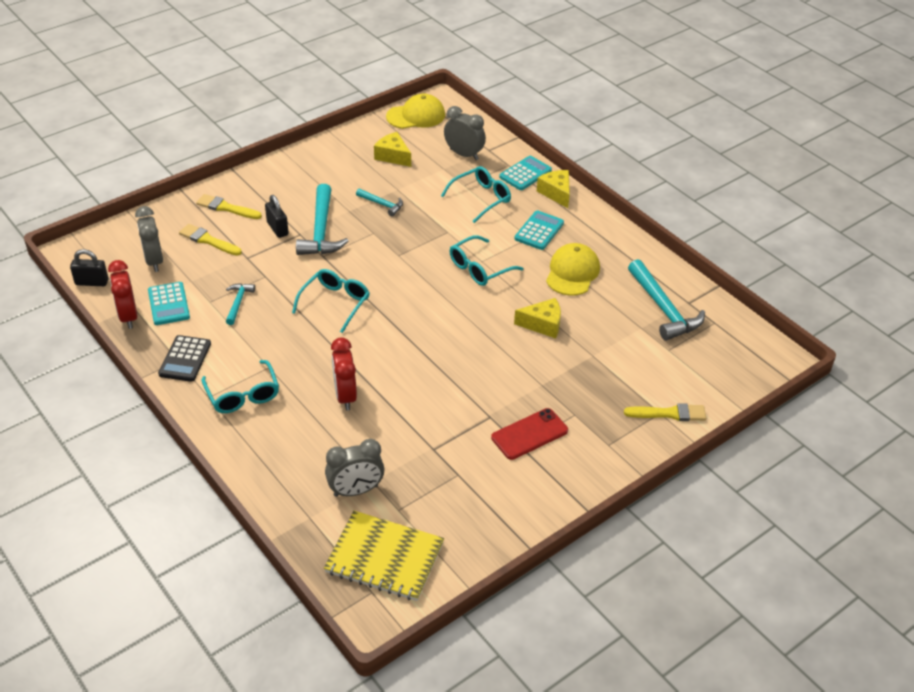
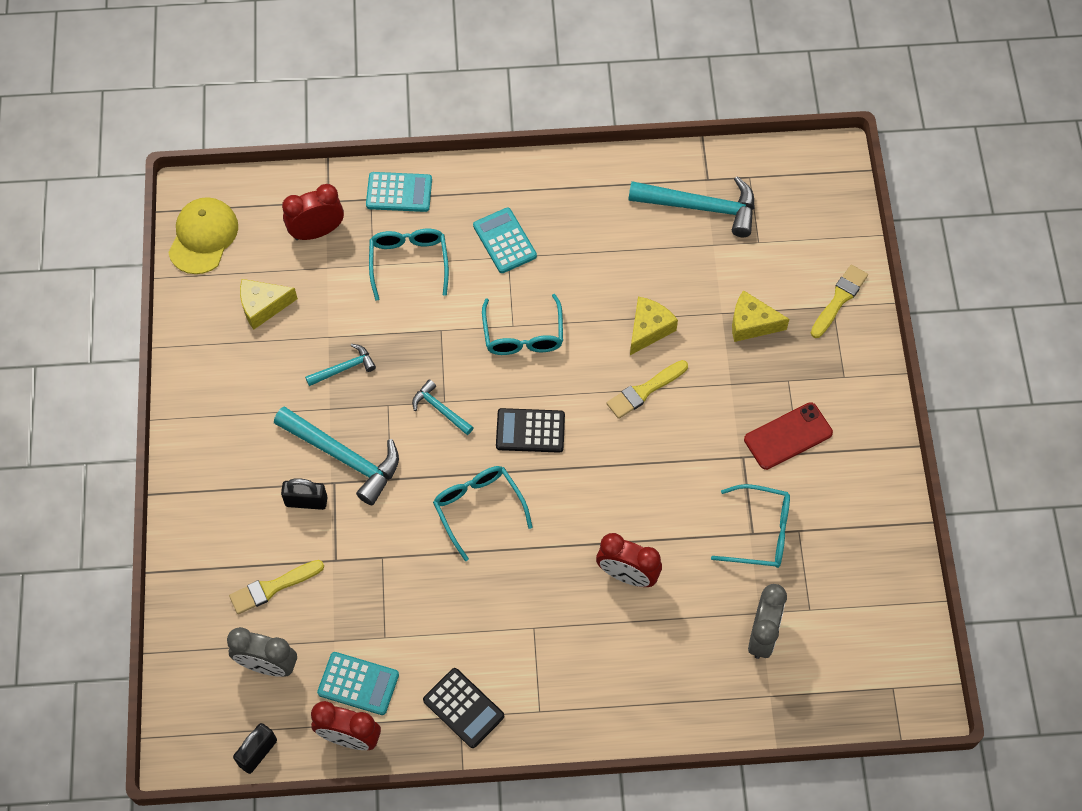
camera: 55 degrees left, 20 degrees up
(226, 208) = (225, 537): yellow brush -> yellow brush (645, 390)
(238, 303) = (408, 608): turquoise hammer -> turquoise hammer (440, 409)
(243, 395) = (560, 675): turquoise glasses -> turquoise glasses (760, 532)
(384, 558) = (860, 654): yellow notebook -> none
(412, 302) = (530, 431): none -> black calculator
(464, 154) = (317, 232): grey clock -> red clock
(525, 174) = (399, 192): turquoise calculator -> turquoise calculator turned 105 degrees clockwise
(529, 434) = (788, 436): red phone -> red phone turned 60 degrees clockwise
(556, 193) = (455, 184): yellow cheese -> yellow cheese (751, 324)
(572, 272) = (591, 252): yellow cap -> none

